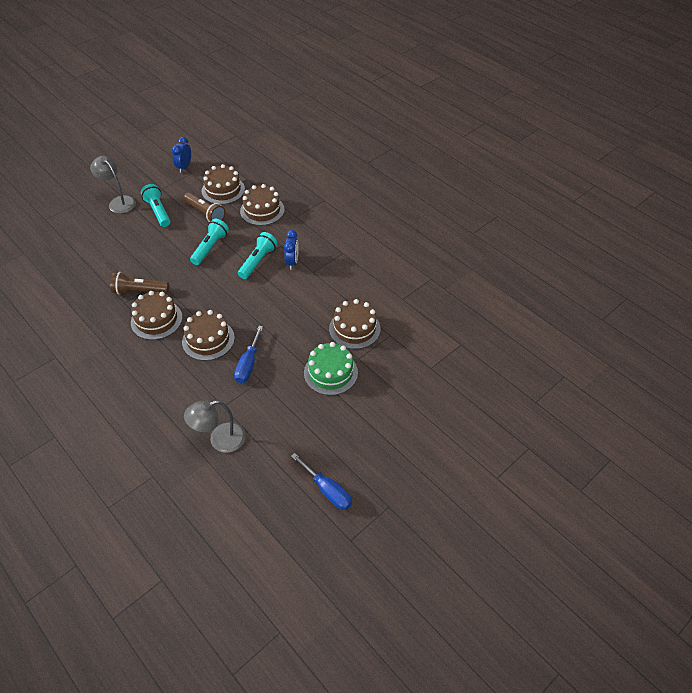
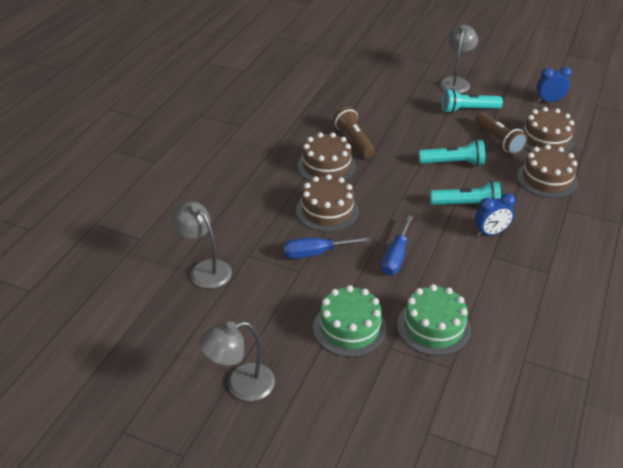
camera: 65 degrees right, 10 degrees down
(158, 211) = (468, 110): turquoise flashlight -> turquoise flashlight turned 135 degrees counterclockwise
(205, 213) = (498, 140): brown flashlight -> brown flashlight turned 45 degrees counterclockwise
(327, 490) = (180, 385): blue screwdriver -> blue screwdriver (395, 257)
(346, 453) = (240, 385): none -> grey lamp
(354, 328) = (433, 327): brown cake -> green cake

